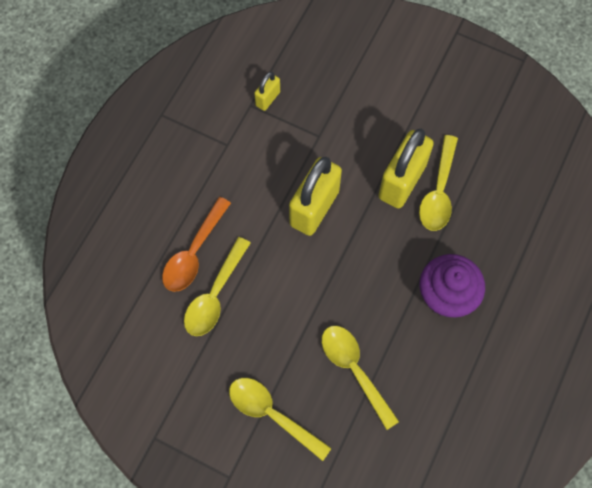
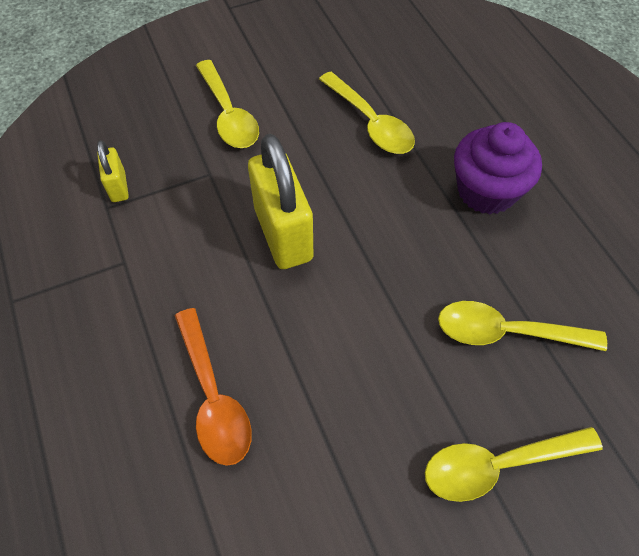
camera: 50 degrees left, 10 degrees down
(215, 295) = (289, 414): yellow spoon -> yellow spoon (228, 114)
(402, 181) = (331, 142): yellow padlock -> none

